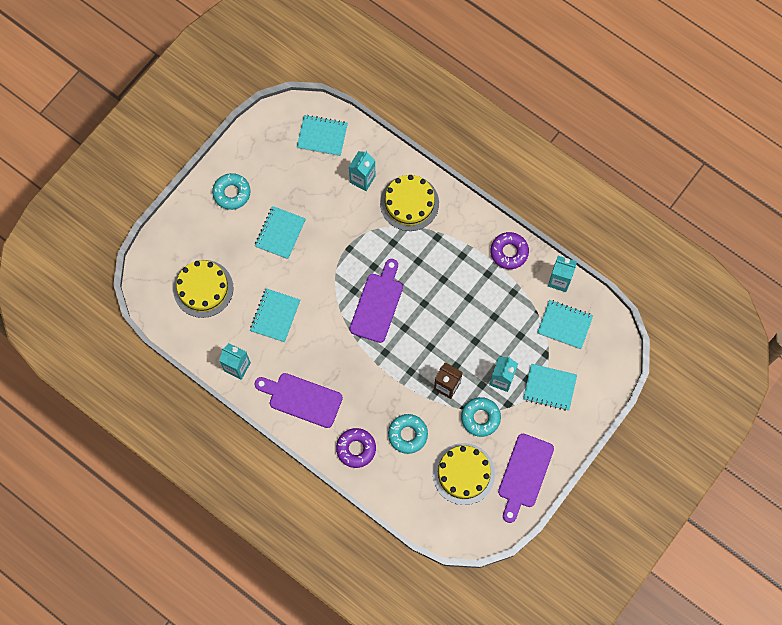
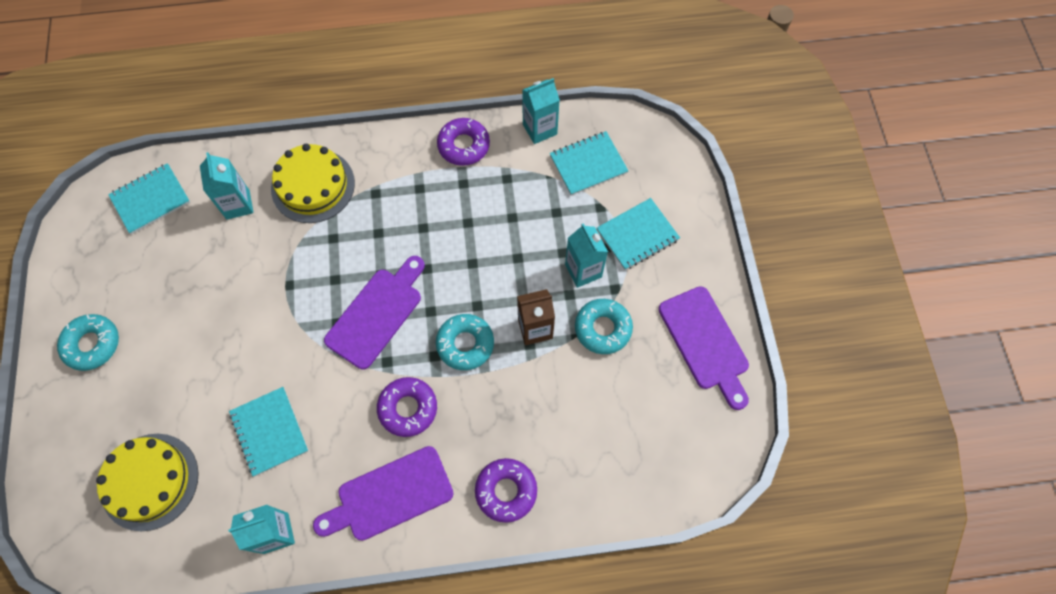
camera: 45 degrees left, 5 degrees down
(280, 233) = (192, 337): turquoise notebook -> none
(348, 366) = (408, 408): none -> purple donut
(377, 304) = (377, 314): purple cutting board -> purple cutting board turned 60 degrees clockwise
(407, 434) = (546, 419): turquoise donut -> turquoise donut (465, 344)
(463, 474) = (646, 403): yellow cake -> none

